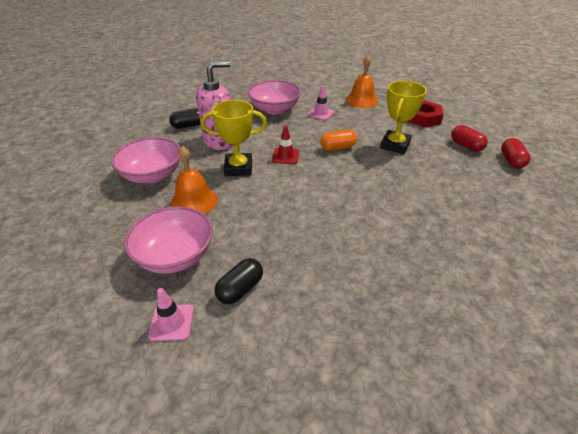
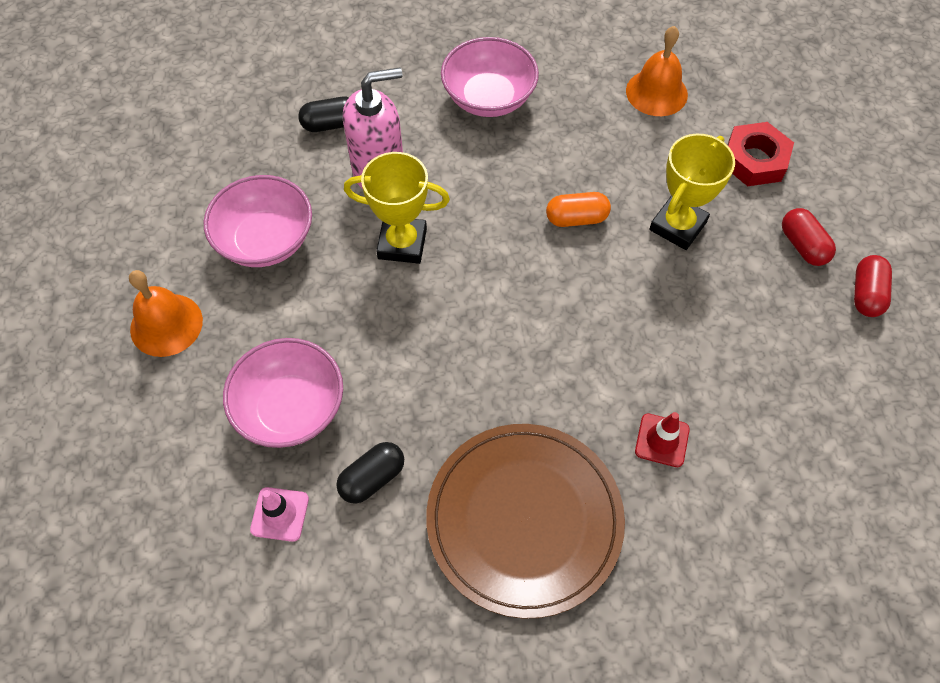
camera: 10 degrees right, 20 degrees up
(194, 201) = (325, 306): orange bell -> orange bell (166, 324)
(285, 156) = (484, 226): red traffic cone -> red traffic cone (662, 440)
(321, 113) = (570, 121): pink traffic cone -> none
(357, 298) = (524, 520): none -> brown plate

